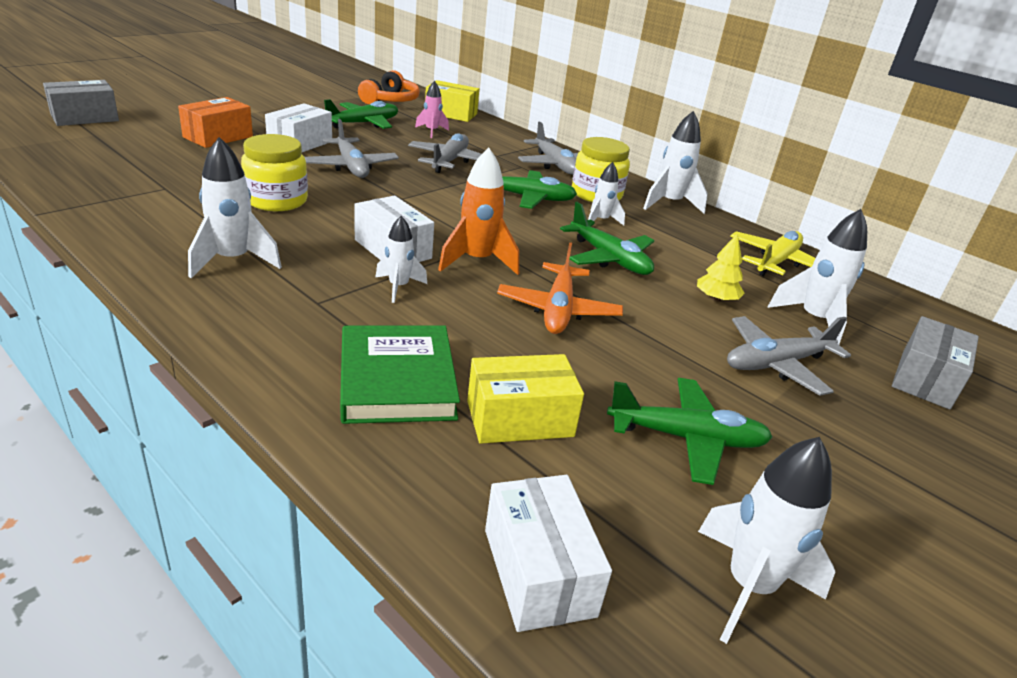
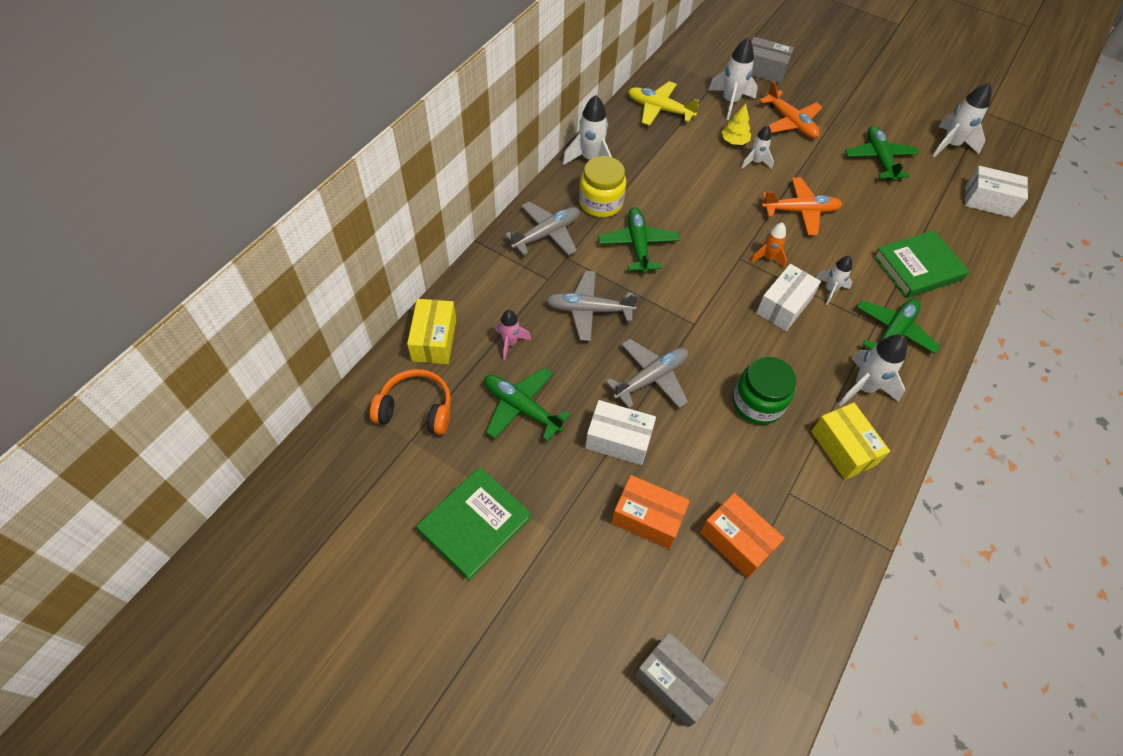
camera: 100 degrees left, 25 degrees up
(153, 158) = (736, 541): none -> orange box
(276, 200) = (757, 403): yellow jar -> green jar
(280, 98) = (474, 524): none -> green book
(477, 261) = (767, 258): orange rocket -> orange rocket, size x0.61
(520, 418) = (909, 216): yellow box -> yellow box (843, 448)
(538, 572) = (988, 201): white box -> white box turned 45 degrees clockwise
(600, 221) = (653, 198): white rocket -> white rocket (755, 162)
(609, 259) = (714, 191): green plane -> green plane (893, 332)
(776, 364) = (790, 122): grey plane -> orange plane

